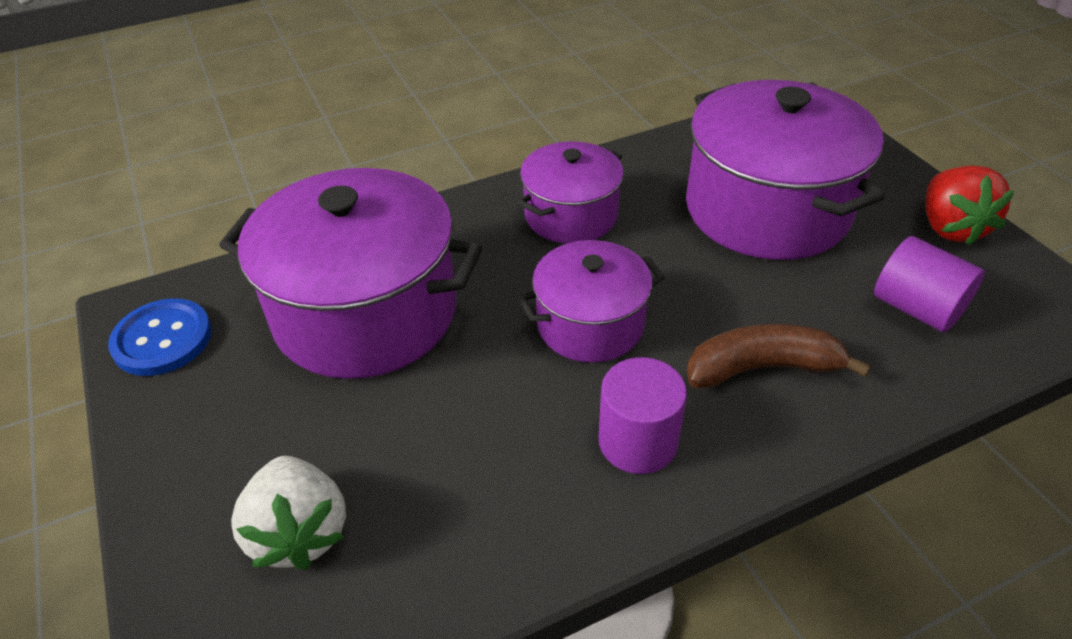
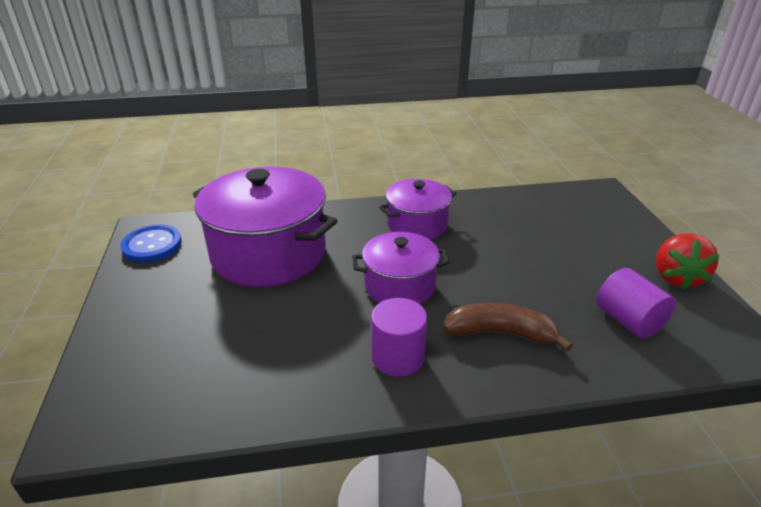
camera: 15 degrees right, 10 degrees down
(300, 532) = (173, 359): white strawberry -> none
(767, 209) = (548, 244): purple pot -> none

